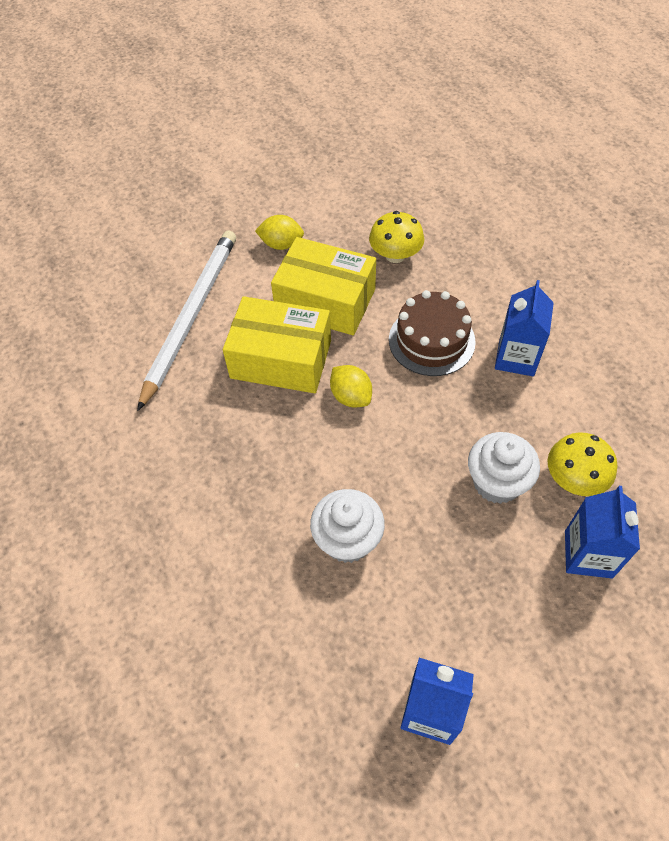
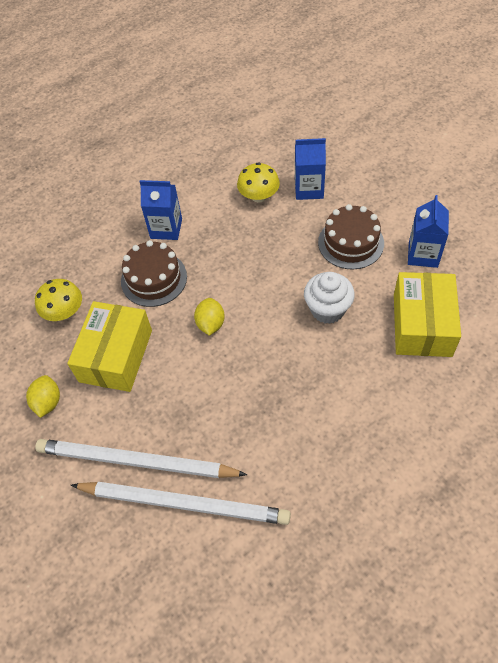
camera: 95 degrees left, 0 degrees up
(131, 354) = (183, 503): none -> white pencil
(281, 359) = (179, 378): yellow box -> yellow box (422, 324)
(351, 396) = (210, 324): yellow lemon -> yellow lemon turned 45 degrees counterclockwise
(468, 597) = (351, 243): none -> brown cake
(497, 482) = (269, 233): white cupcake -> none

